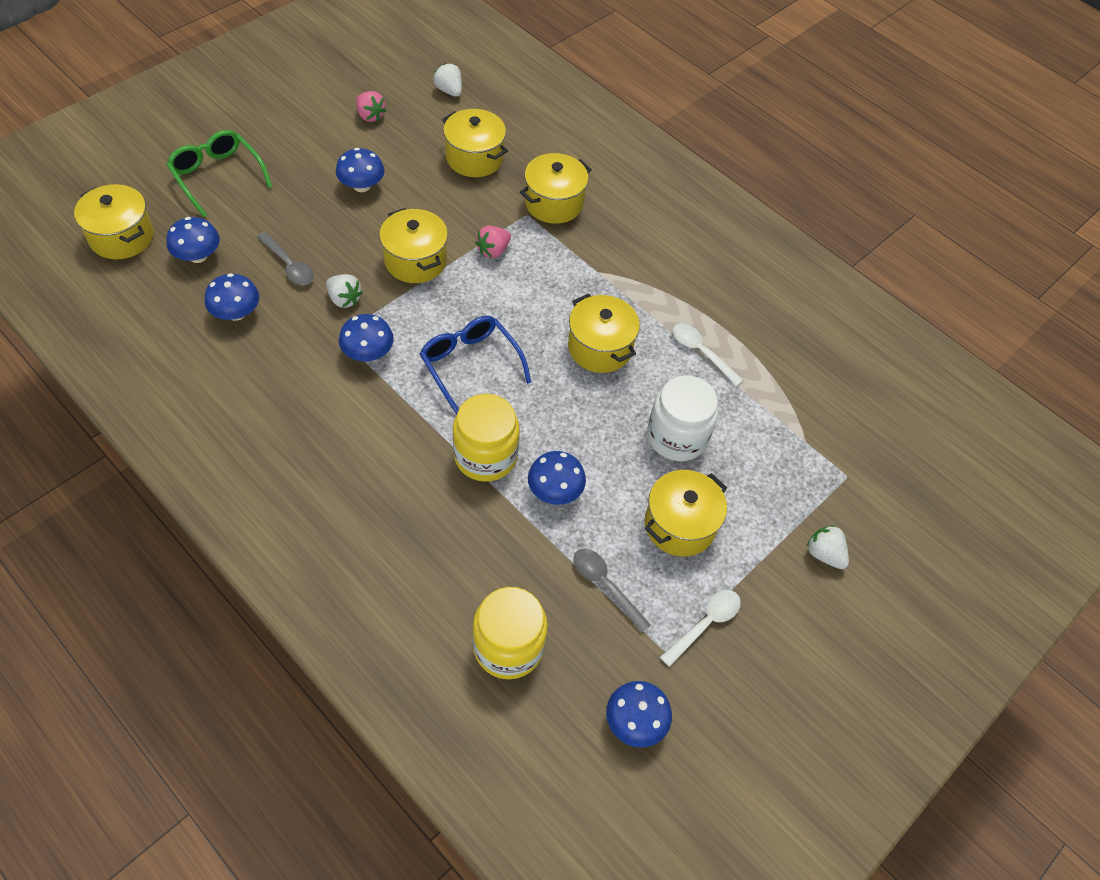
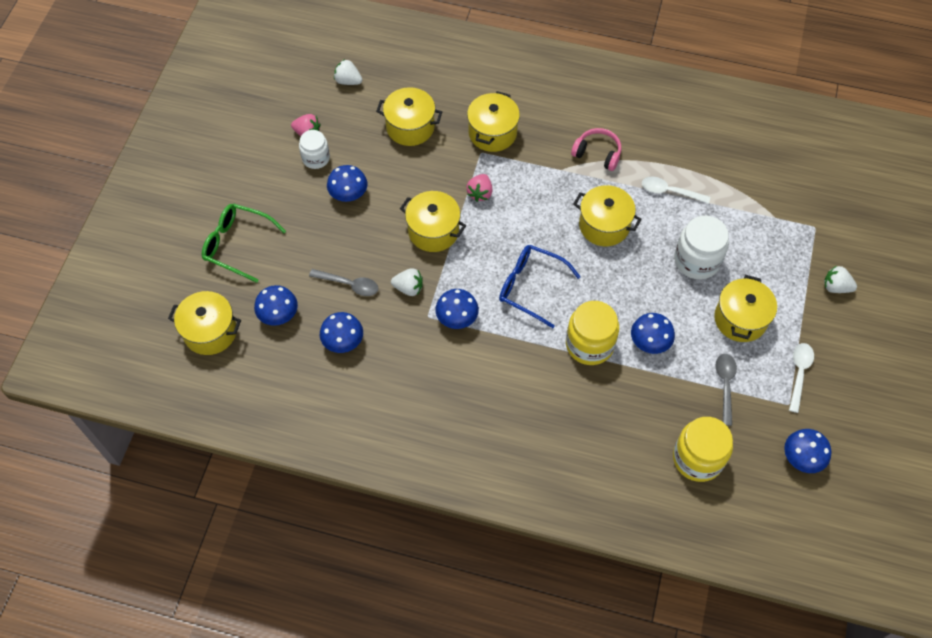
camera: 25 degrees left, 5 degrees up
(358, 140) = (316, 158): none -> white jar
(605, 585) = (725, 385): grey spoon -> grey spoon turned 75 degrees clockwise
(650, 276) = (597, 153): none -> pink headphones

